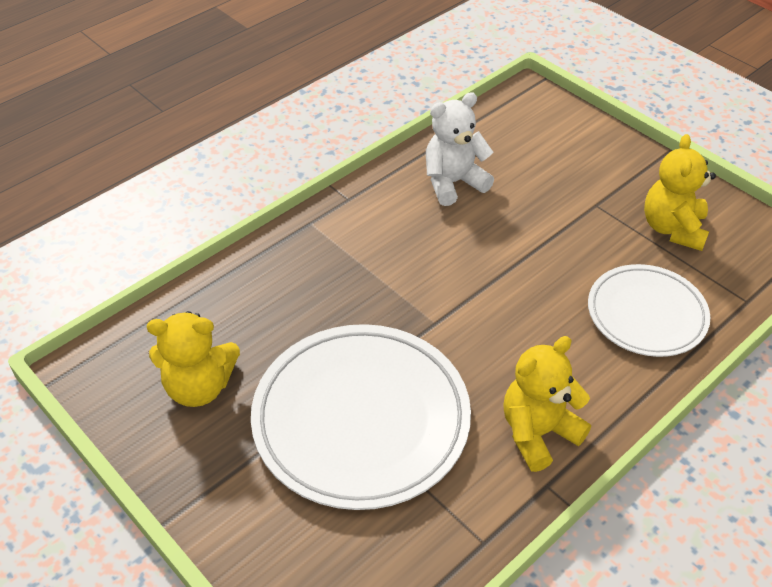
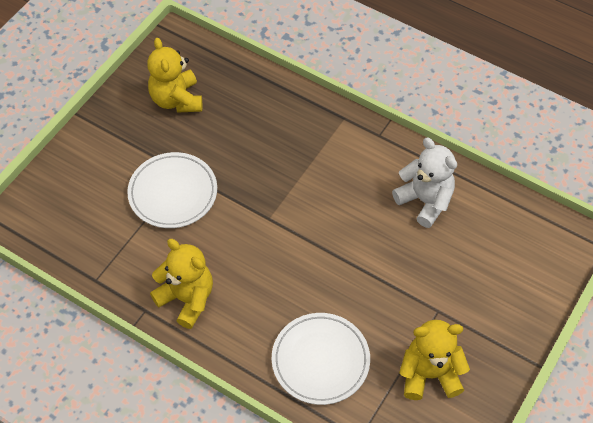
camera: 75 degrees right, 10 degrees up
(361, 419) = (173, 193): white plate -> white plate, size x0.60

